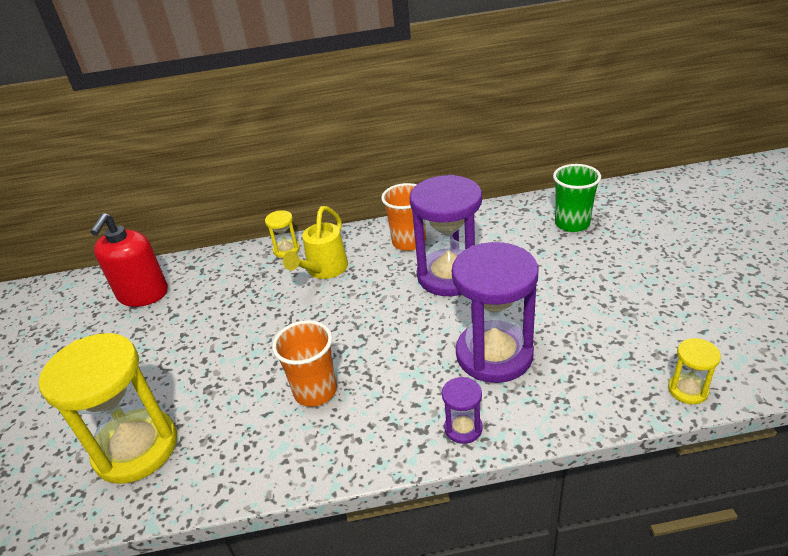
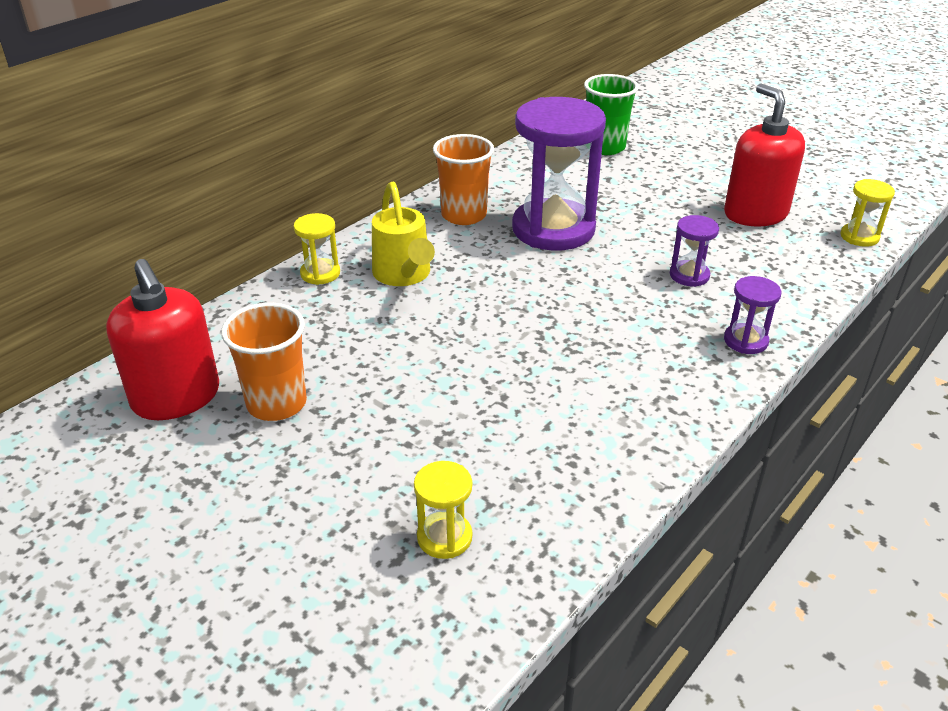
camera: 45 degrees left, 0 degrees up
(136, 448) = (444, 537): yellow hourglass -> yellow hourglass, size x0.44
(315, 391) = (569, 381): orange cup -> orange cup (277, 403)
(494, 354) = (689, 275): purple hourglass -> purple hourglass, size x0.44
(619, 327) = (755, 214): none -> red soap dispenser

